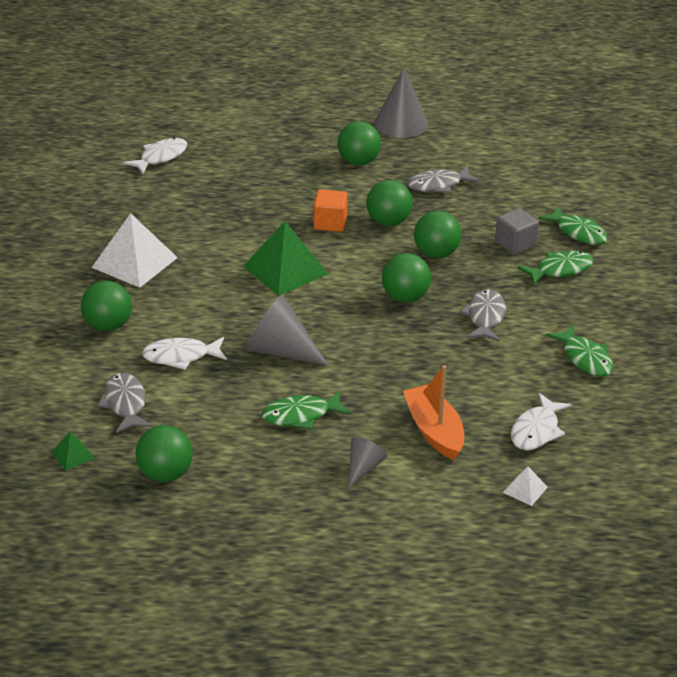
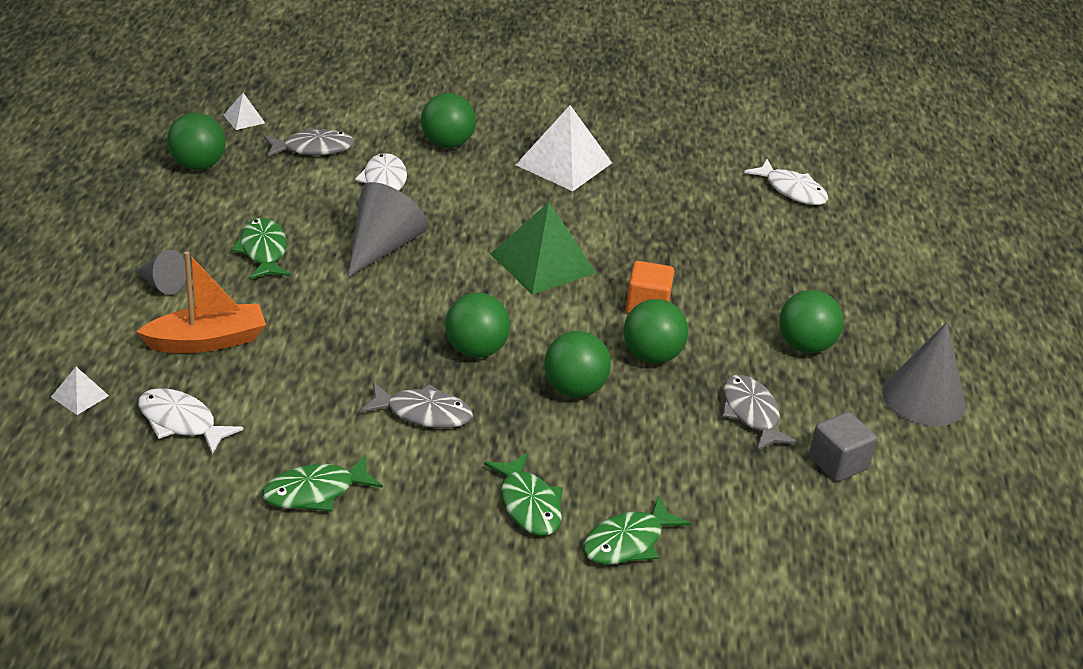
camera: 90 degrees right, 0 degrees up
(72, 455) = (244, 119): green pyramid -> white pyramid
(515, 244) = (596, 469): grey cube -> grey cube (838, 463)

